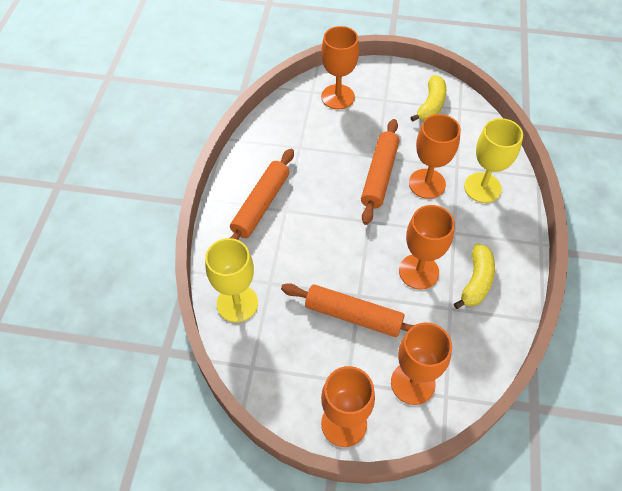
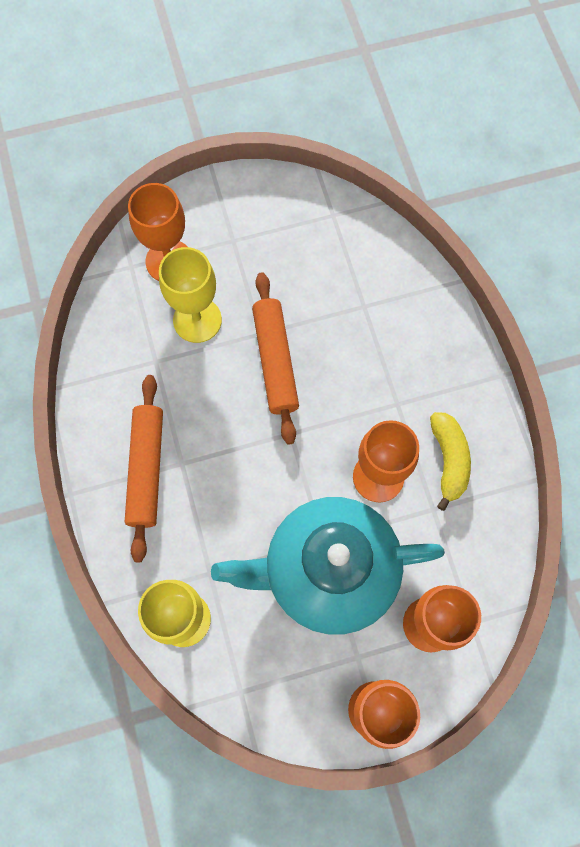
camera: 25 degrees left, 15 degrees up
(353, 316) = (328, 571): orange rolling pin -> turquoise teapot
(427, 184) = (338, 348): orange goblet -> none
(431, 105) = (294, 225): yellow banana -> none
(482, 188) = (406, 325): yellow goblet -> yellow goblet (197, 320)

